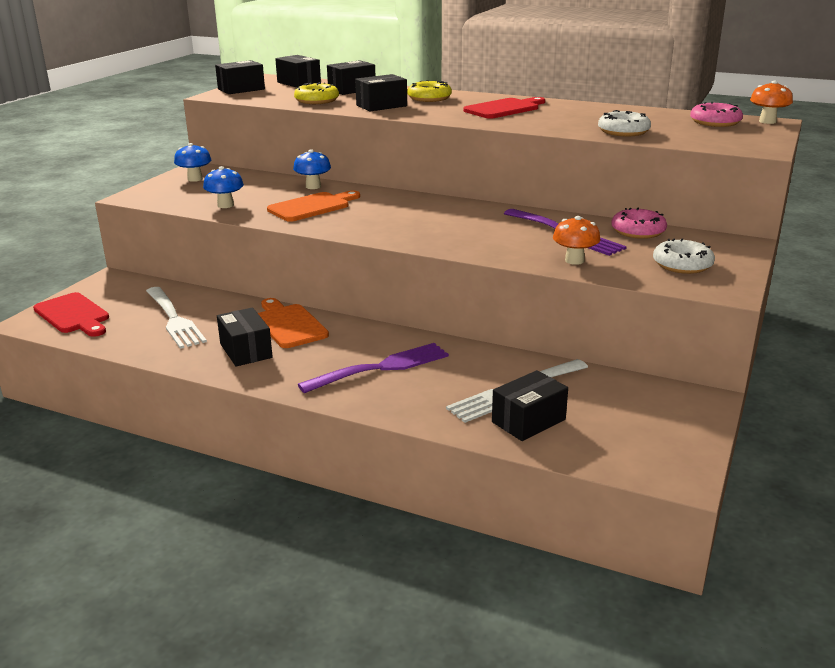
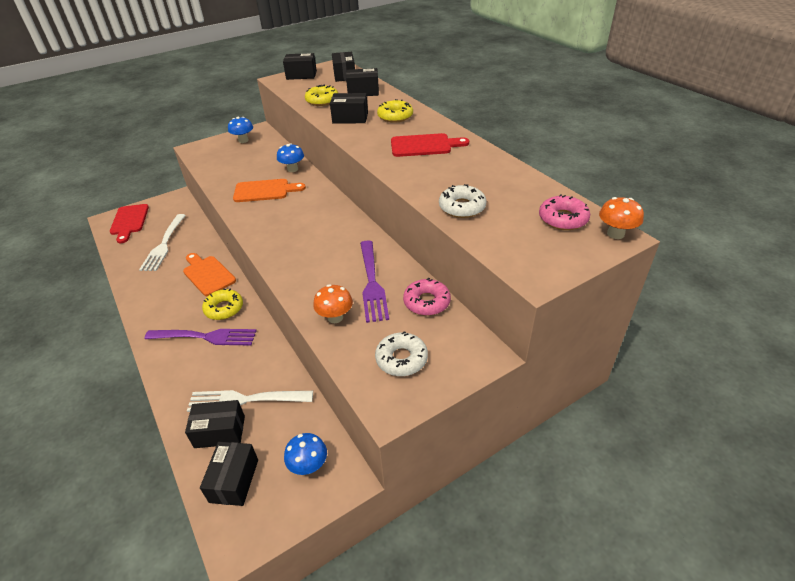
camera: 35 degrees right, 15 degrees up
(225, 205) = (224, 172): blue mushroom -> blue mushroom (309, 466)
(246, 351) = (163, 287): black box -> black box (234, 480)
(289, 325) = (208, 274): orange cutting board -> orange cutting board turned 45 degrees counterclockwise
(363, 342) = (224, 308): none -> yellow donut

